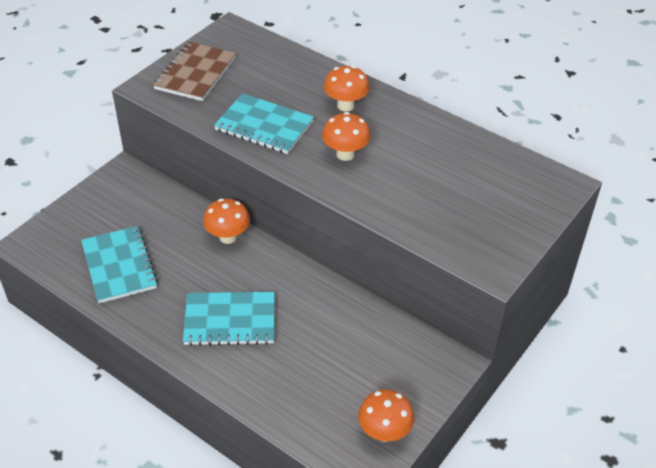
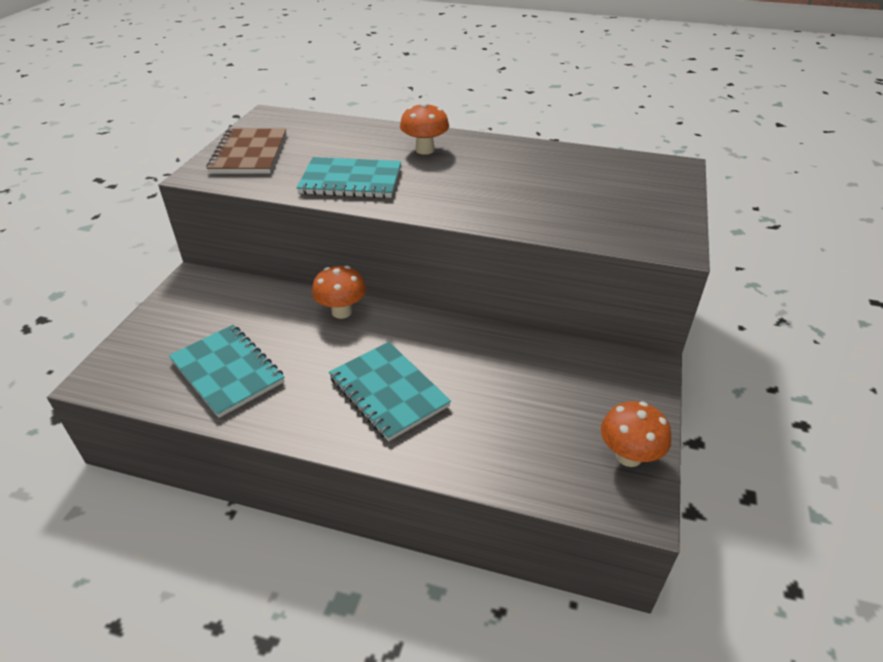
camera: 20 degrees left, 5 degrees down
(230, 320) = (388, 392): turquoise notebook -> turquoise notebook turned 75 degrees clockwise
(345, 154) = (452, 186): orange mushroom -> none

